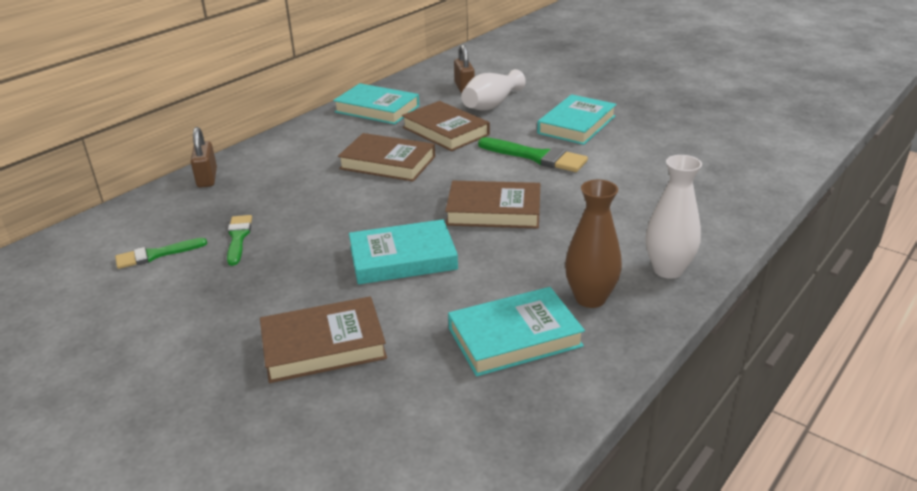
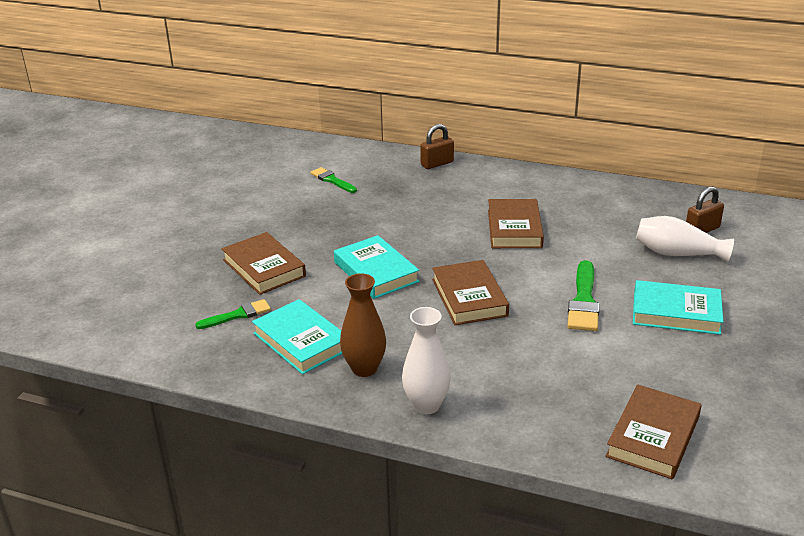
camera: 70 degrees right, 0 degrees up
(238, 237) = (367, 201): green brush -> green brush (238, 315)
(377, 109) = (611, 197): turquoise book -> none
(445, 131) = (596, 241): brown book -> brown book (653, 436)

